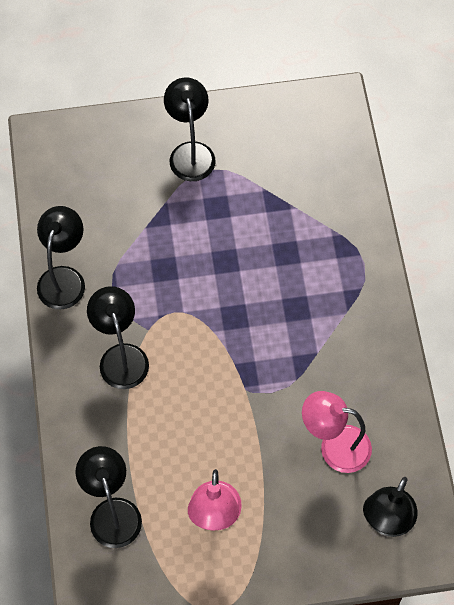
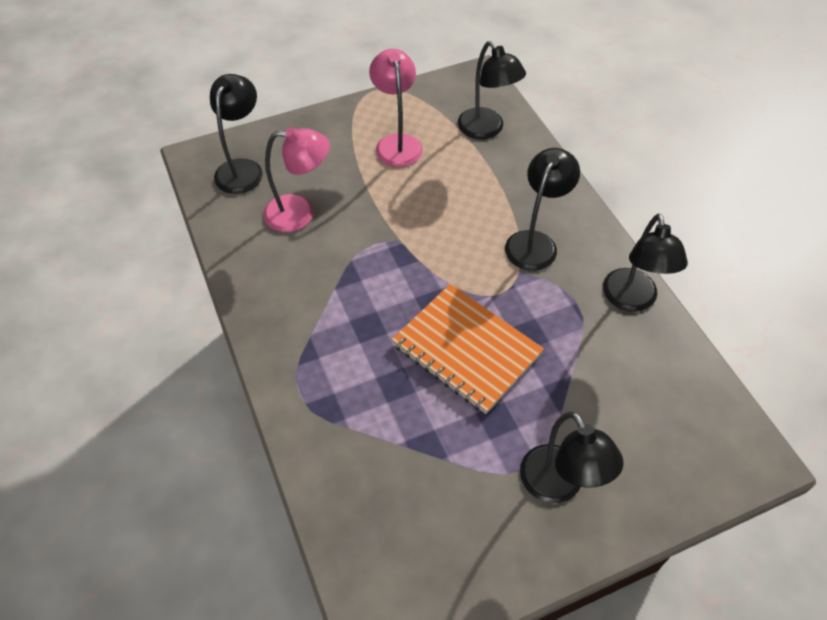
camera: 165 degrees right, 10 degrees down
(121, 356) = (535, 242): black lamp -> black lamp turned 120 degrees counterclockwise
(220, 268) = (466, 349): none -> orange notebook

